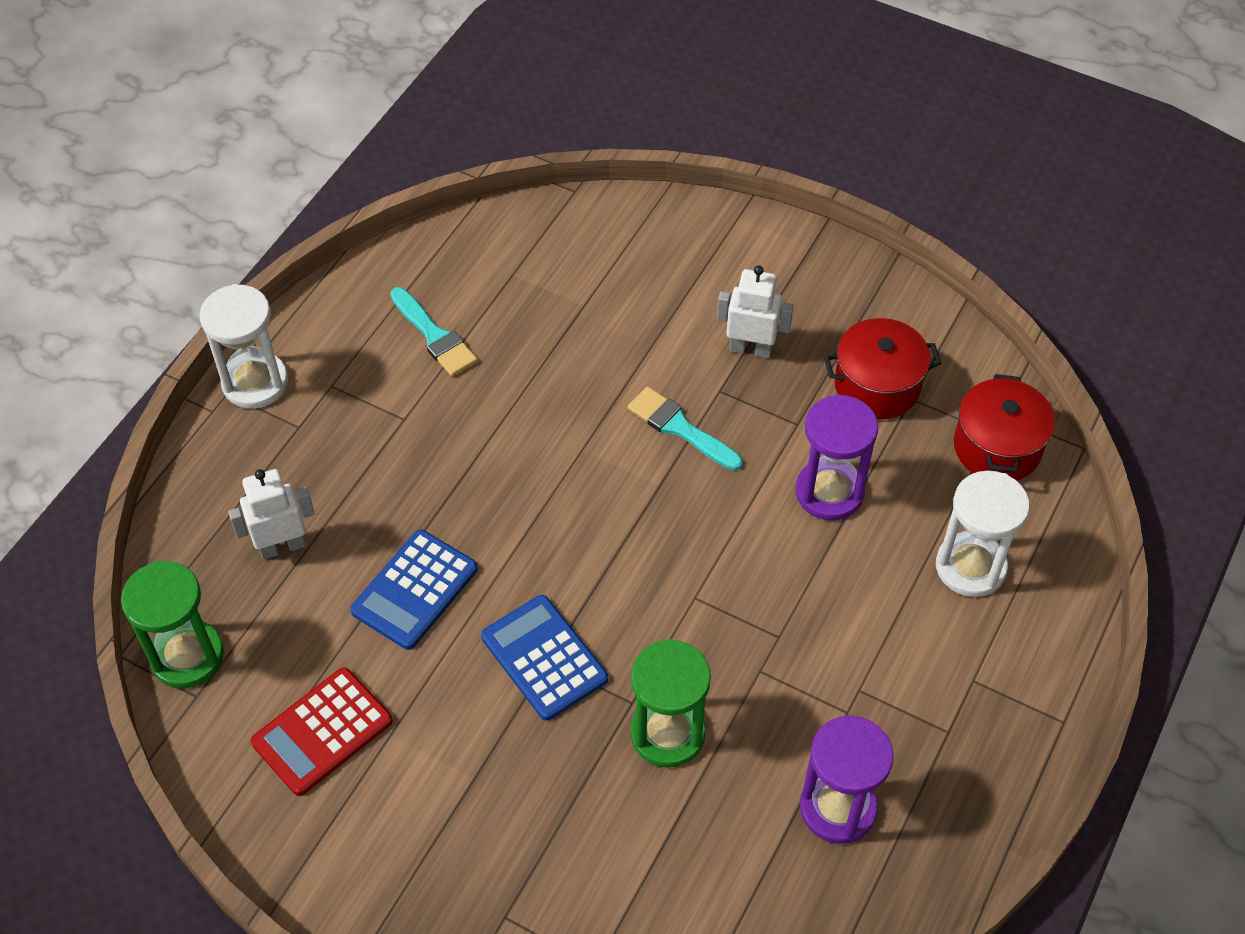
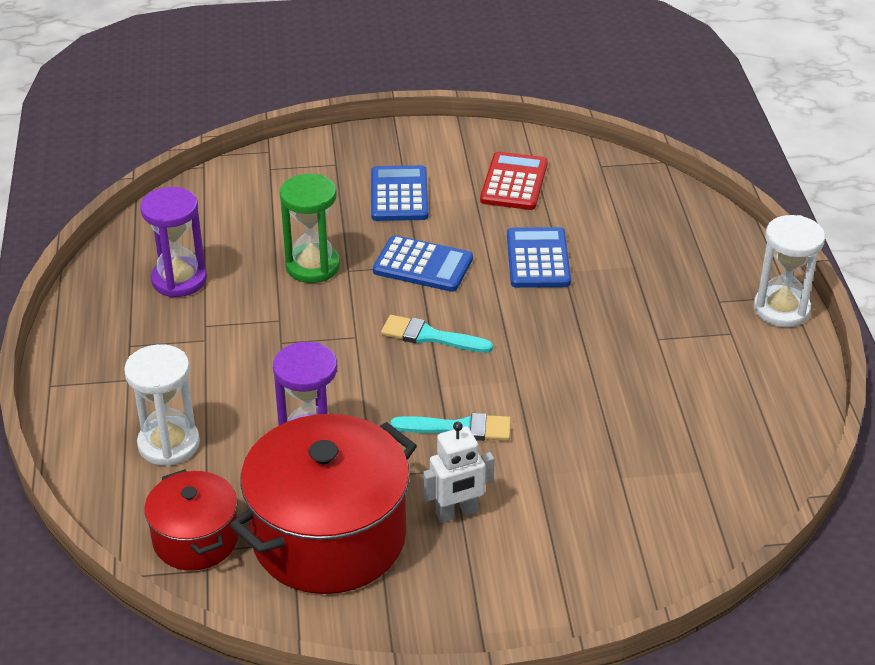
camera: 145 degrees right, 15 degrees down
(187, 656) = (628, 176): green hourglass -> none
(282, 546) = (643, 241): white robot -> none
(434, 336) = (703, 397): turquoise brush -> turquoise brush (430, 336)
(474, 798) = (399, 195): none -> blue calculator
(877, 386) = (329, 537): red pot -> red pot, size x1.80

